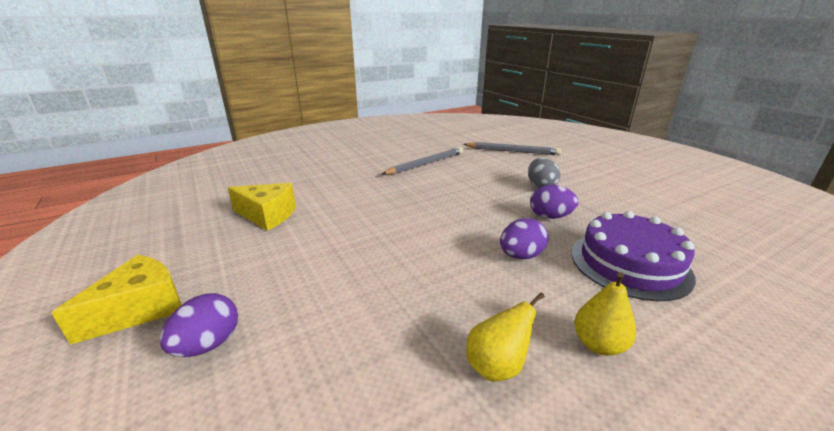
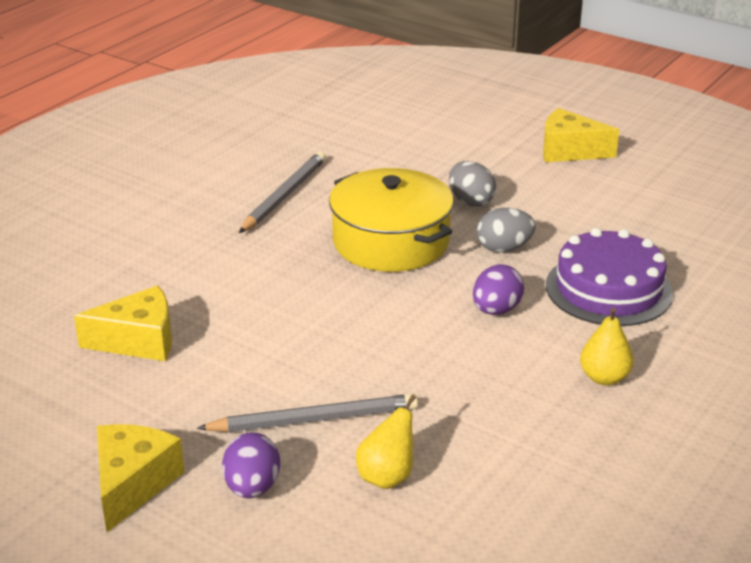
camera: 25 degrees left, 5 degrees up
(471, 197) = (391, 242): none -> yellow pot
(497, 366) = (529, 420): yellow pear -> yellow pear (387, 476)
(512, 151) = (397, 140): grey pencil -> grey pencil (313, 420)
(550, 217) = (504, 248): purple egg -> grey egg
(626, 173) = (569, 151): none -> yellow cheese

